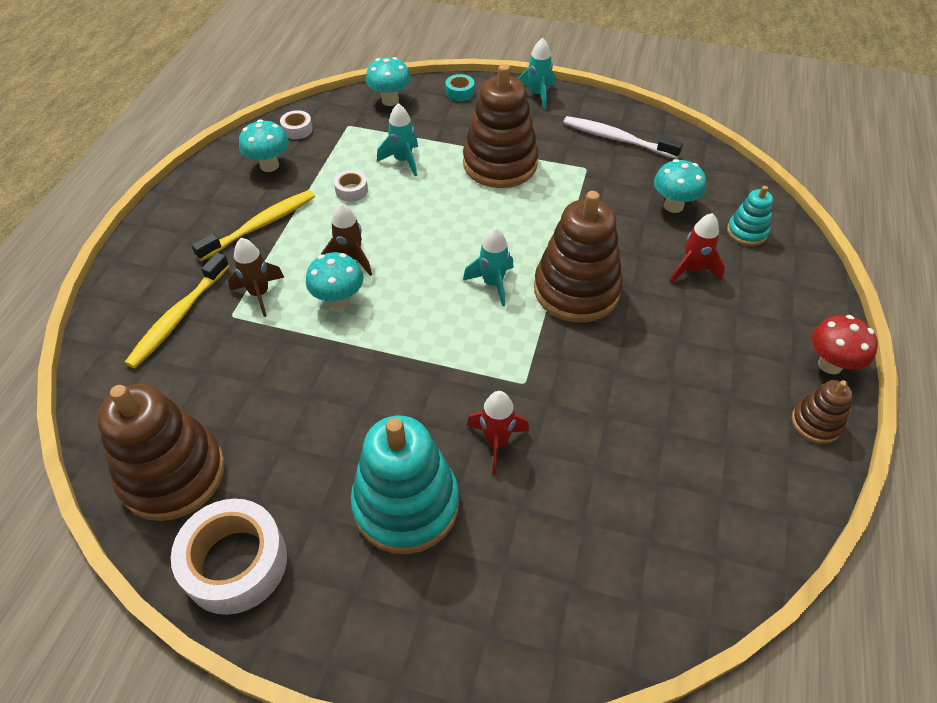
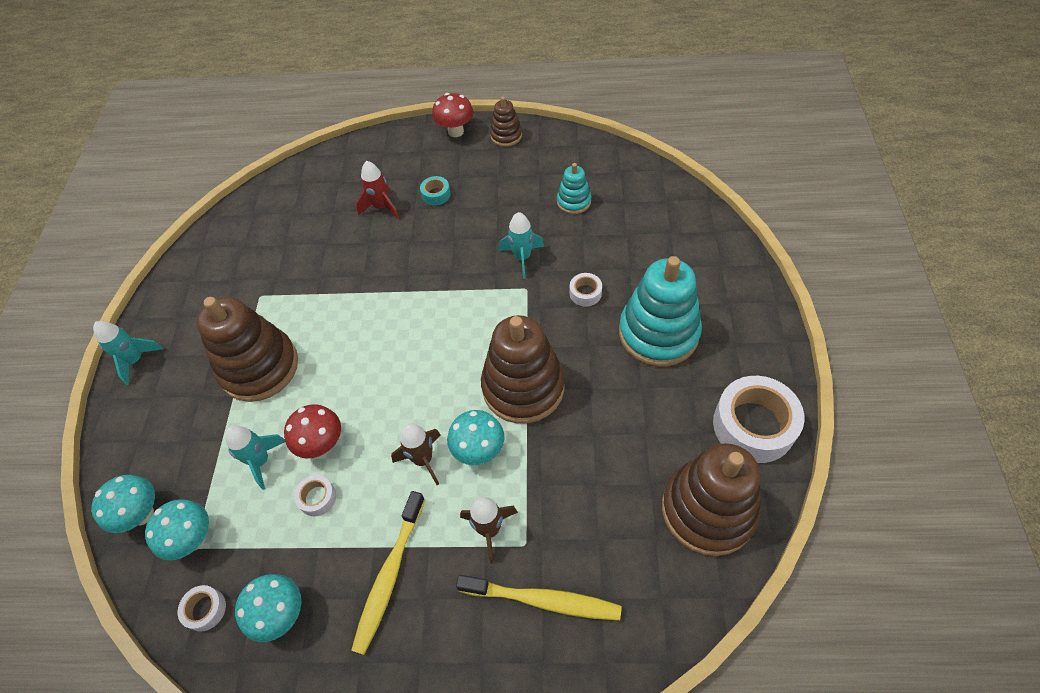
camera: 100 degrees left, 5 degrees up
(260, 225) = (389, 576): yellow toothbrush -> yellow toothbrush turned 105 degrees counterclockwise
(400, 197) = (322, 444): none -> red mushroom
(460, 92) = (127, 440): turquoise tape -> turquoise tape (436, 194)
(493, 283) = (427, 333): turquoise rocket -> turquoise rocket (522, 257)
(496, 442) = (585, 293): red rocket -> white tape
(576, 290) = (421, 274): brown stacking toy -> brown stacking toy (523, 387)
(617, 139) = (213, 279): white toothbrush -> none
(673, 206) = (306, 227): turquoise mushroom -> turquoise mushroom (194, 539)
(747, 232) = (332, 180): turquoise stacking toy -> turquoise stacking toy (573, 201)

